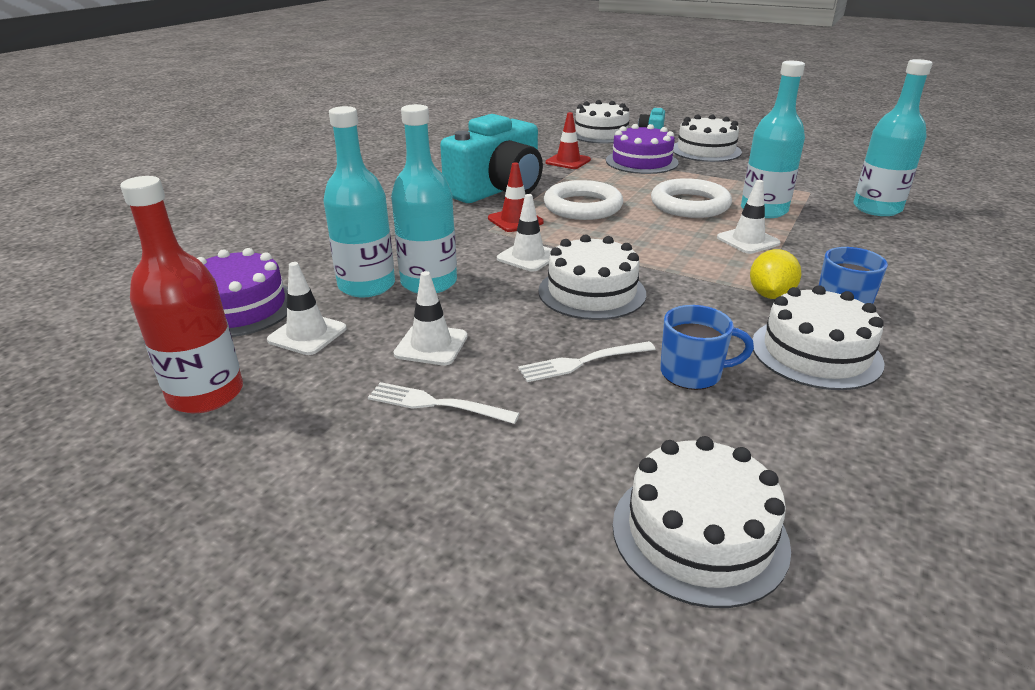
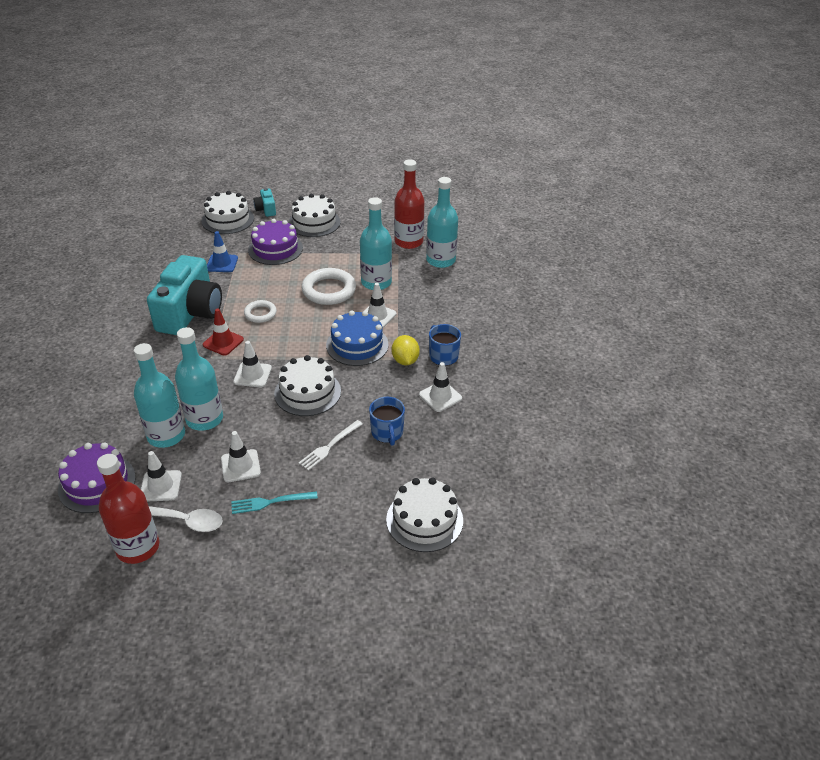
camera: 30 degrees left, 10 degrees up
(299, 386) = (187, 521): none -> white spoon
(436, 404) = (270, 502): white fork -> turquoise fork
(568, 161) = (222, 263): red traffic cone -> blue traffic cone
(582, 207) = (260, 313): white ring -> white ring, size x0.58
(692, 373) = (387, 433): blue mug -> blue mug turned 105 degrees clockwise
(700, 262) = (357, 345): none -> blue cake
(816, 353) = (440, 396): white cake -> white traffic cone
(832, 185) = (408, 242): none -> red bottle

